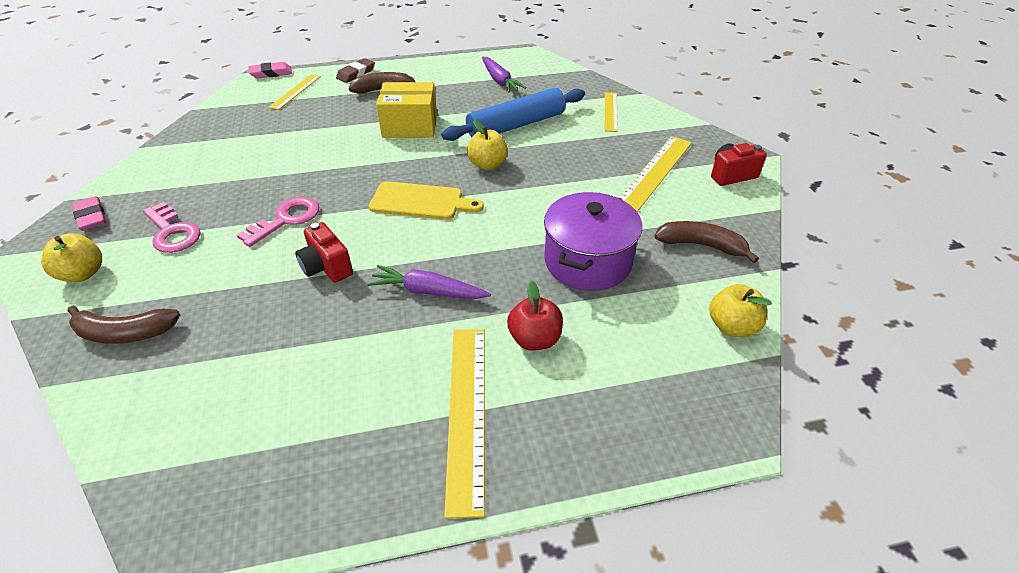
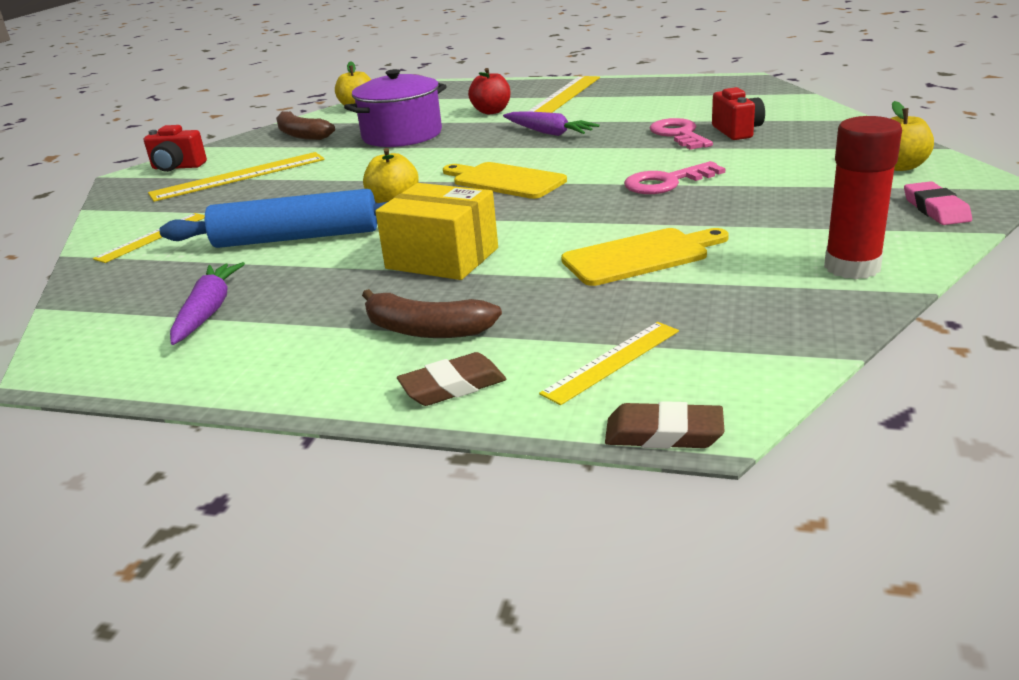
camera: 150 degrees left, 15 degrees down
(125, 333) = (823, 134): brown banana -> none
(172, 232) = (808, 185): pink key -> pink key (679, 134)
(173, 156) = (852, 267): none -> red glue stick
(271, 73) = (663, 434): pink eraser -> brown eraser
(294, 145) = (640, 256): none -> yellow cutting board
(327, 267) = (632, 150): red camera -> red camera (737, 131)

